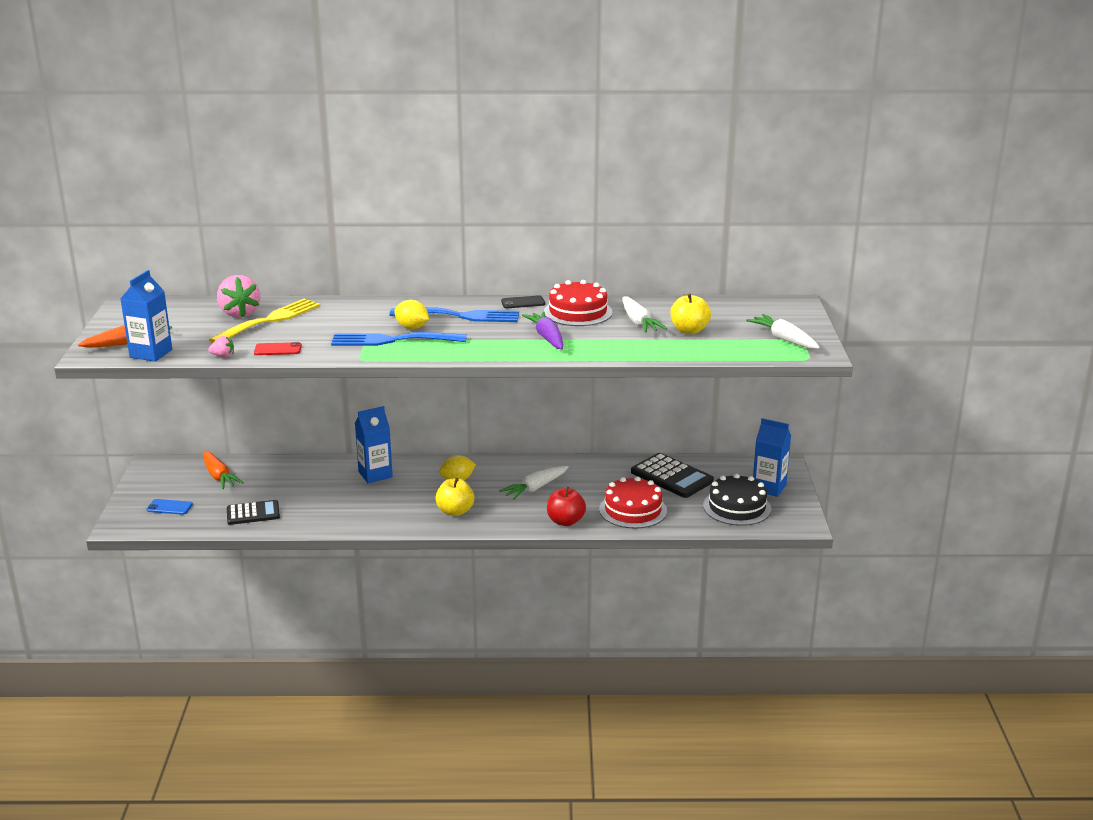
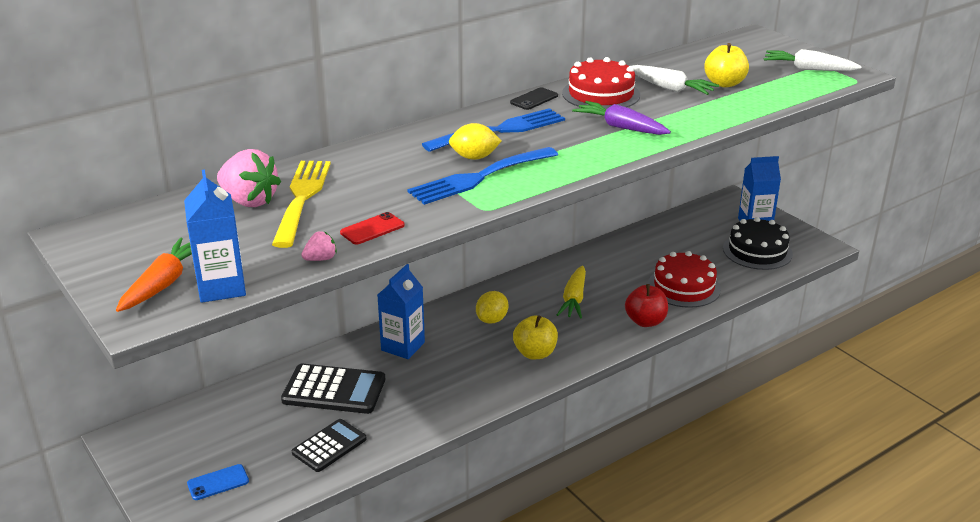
camera: 35 degrees left, 5 degrees up
(219, 476) = (229, 419): orange carrot -> none
(535, 488) = (574, 299): white carrot -> yellow carrot
(672, 477) = (670, 243): black calculator -> black calculator (334, 390)

